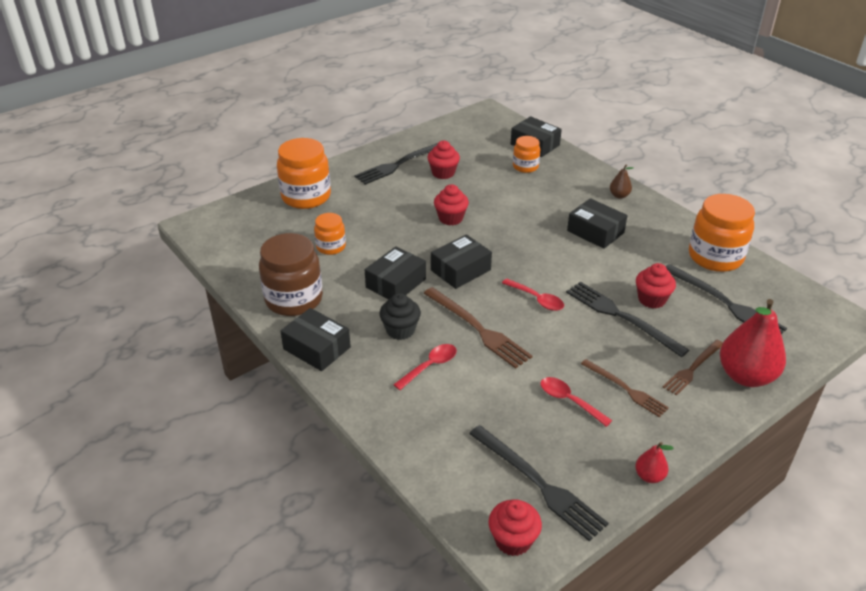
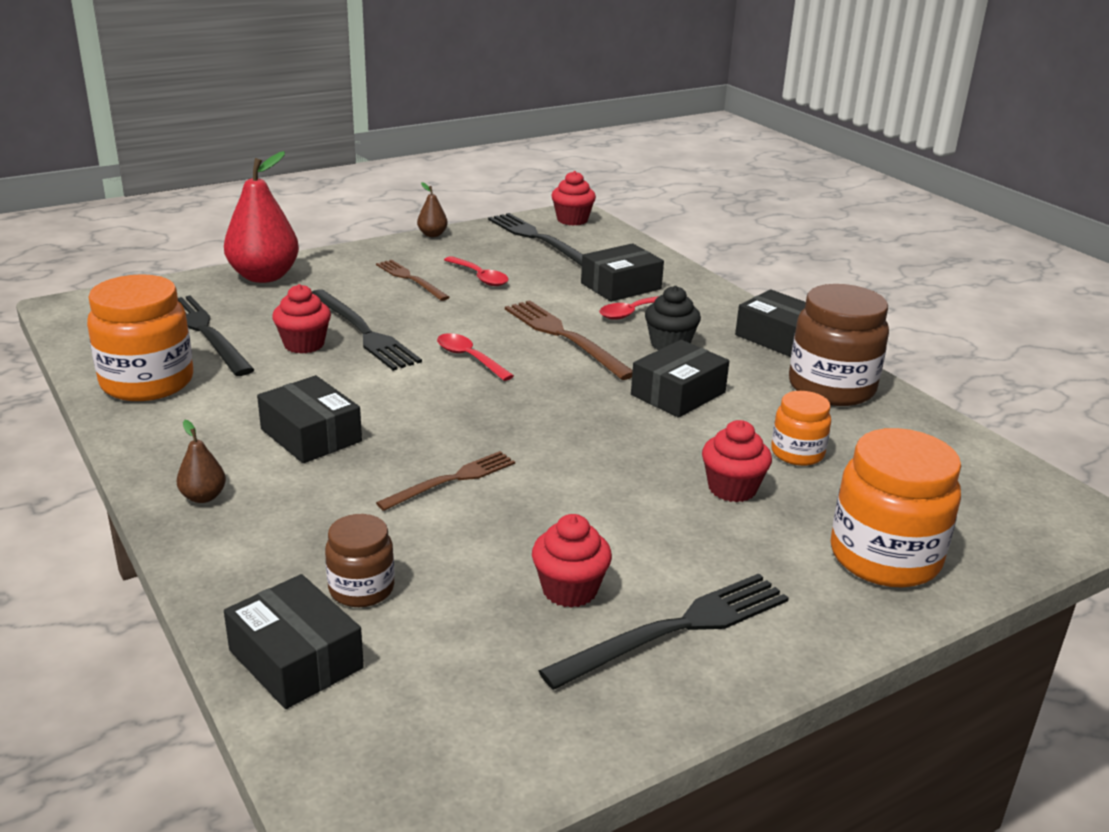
camera: 175 degrees left, 10 degrees down
(450, 218) = (572, 483): red cupcake -> red cupcake (732, 488)
(460, 270) = (572, 401): black box -> black box (621, 286)
(525, 166) = (361, 589): orange jar -> brown jar
(649, 476) = (432, 234): red pear -> brown pear
(693, 368) = (318, 286): brown fork -> brown fork (451, 480)

